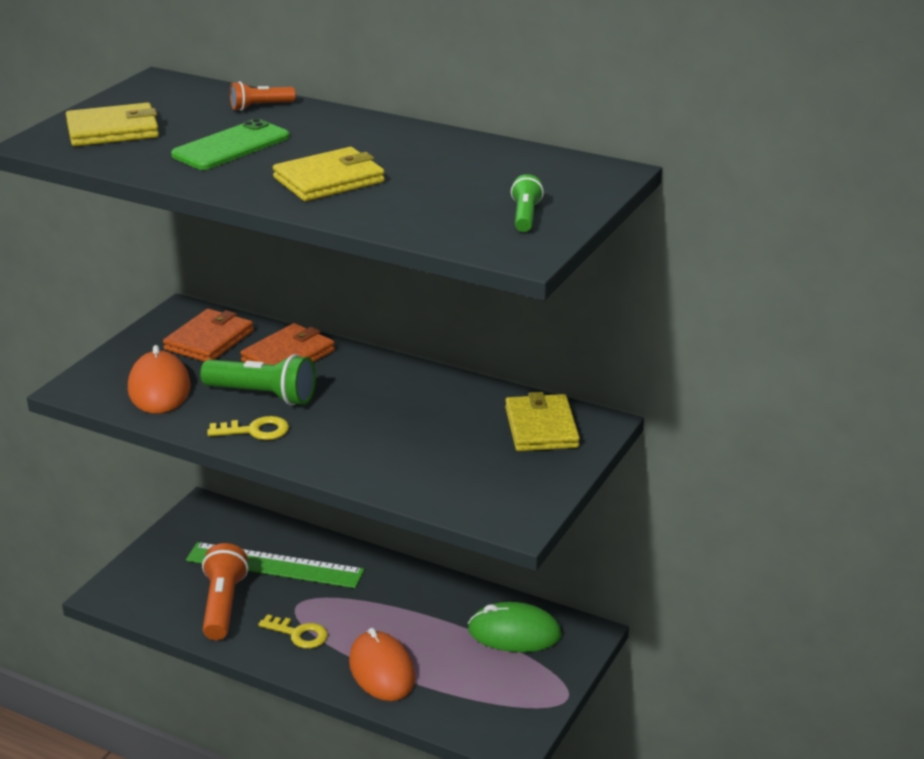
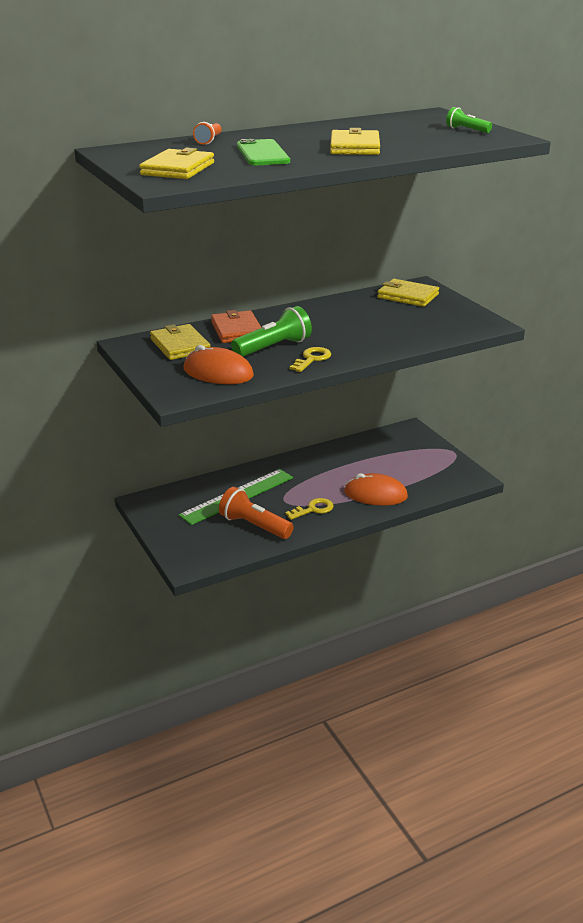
camera: 55 degrees left, 0 degrees up
(209, 340) = (180, 345): orange wallet -> yellow wallet
(514, 633) = (387, 447): green mouse -> none

